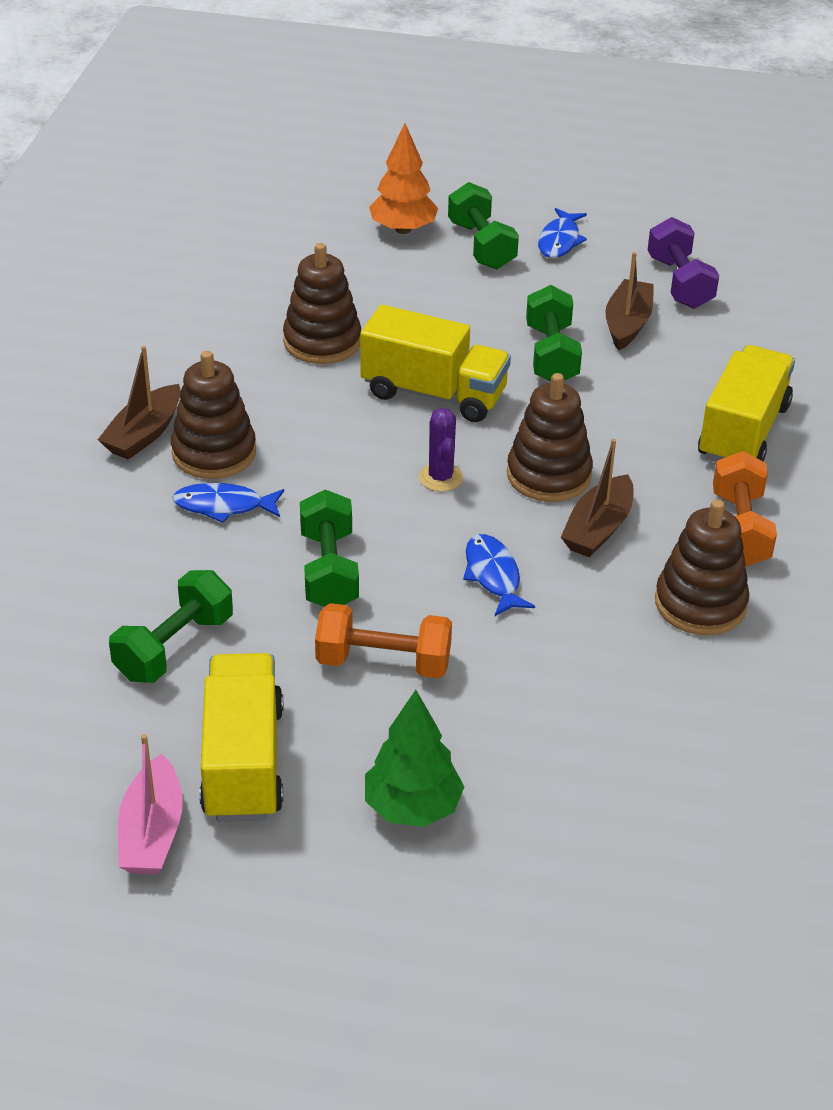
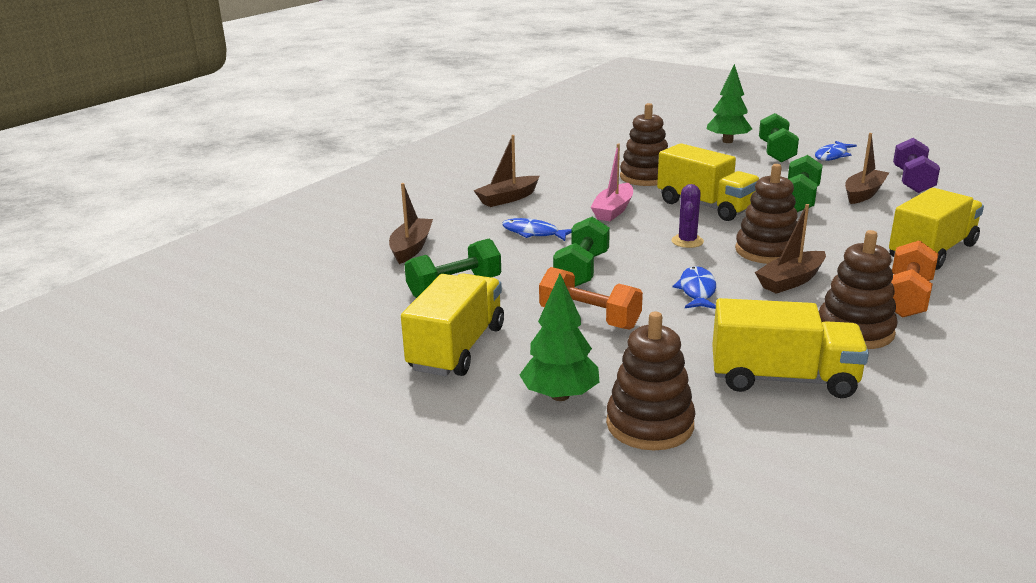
camera: 25 degrees right, 15 degrees down
(63, 579) = (411, 248): none -> brown boat
(152, 832) = (370, 370): pink boat -> pink boat (613, 210)
(214, 453) = (544, 211): brown stacking toy -> brown stacking toy (650, 424)
(403, 229) = (727, 141): orange tree -> green tree
(649, 708) = (783, 379): none -> yellow truck

